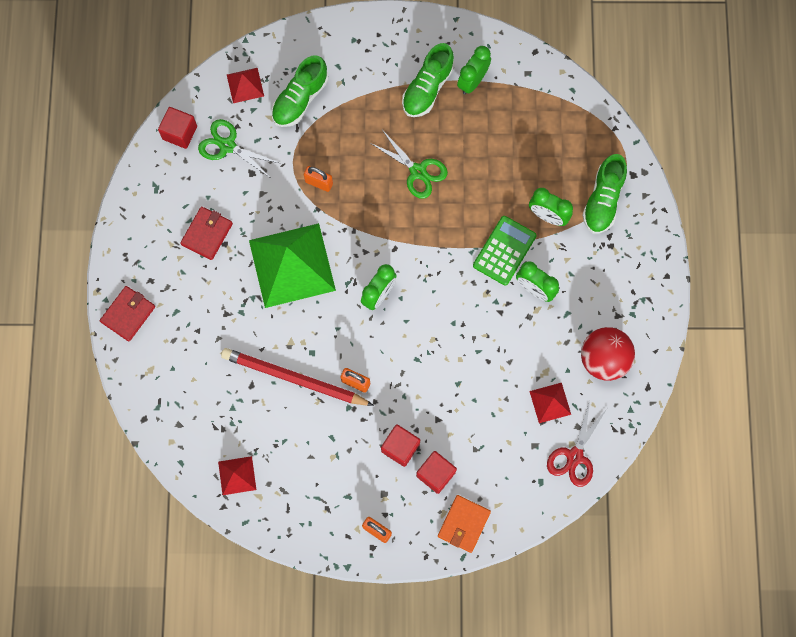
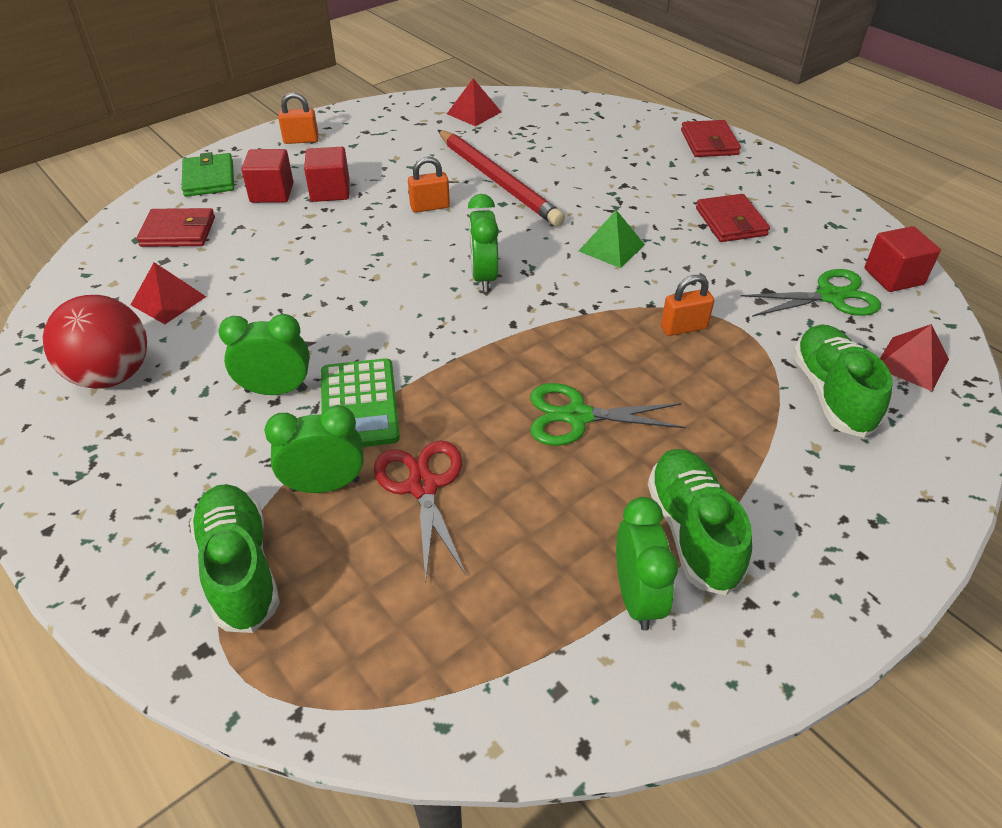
camera: 140 degrees right, 30 degrees down
(292, 265) = (611, 247): green pyramid -> green pyramid, size x0.45
(294, 378) = (497, 180): red pencil -> red pencil turned 75 degrees clockwise
(464, 524) = (209, 179): orange wallet -> green wallet
(513, 471) = (178, 232): none -> red wallet
(574, 456) = (101, 275): red scissors -> red scissors (422, 486)

